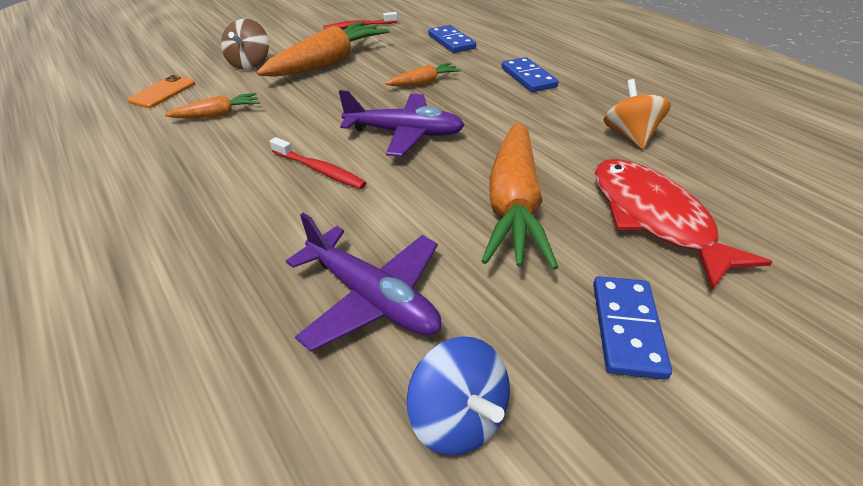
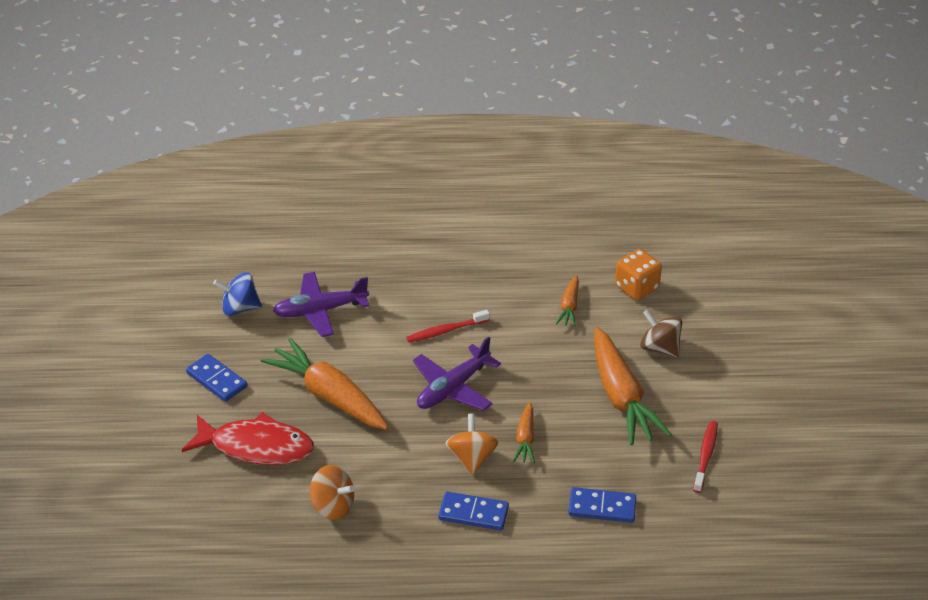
camera: 125 degrees right, 0 degrees up
(162, 92) = (636, 287): orange phone -> orange dice
(476, 96) = (471, 458): none -> orange spinning top

